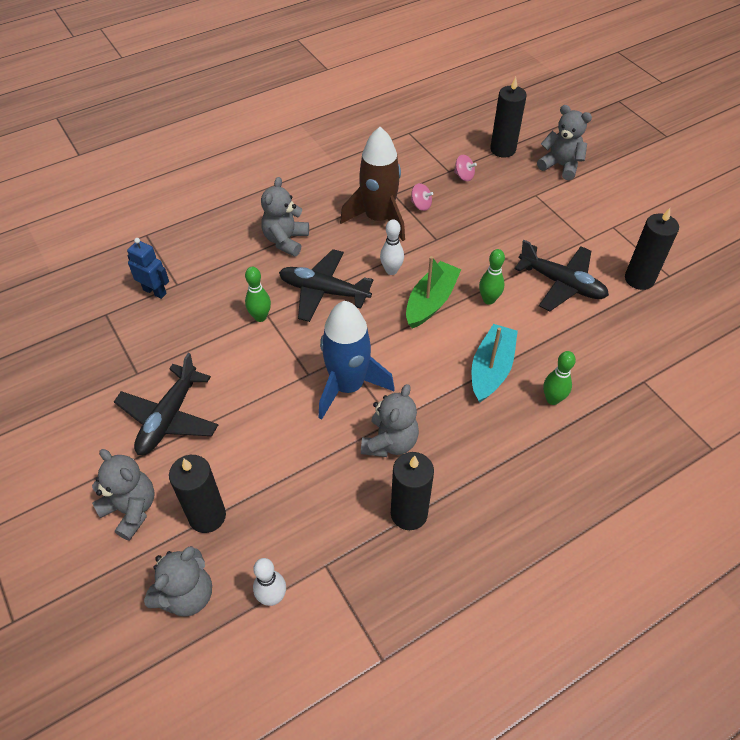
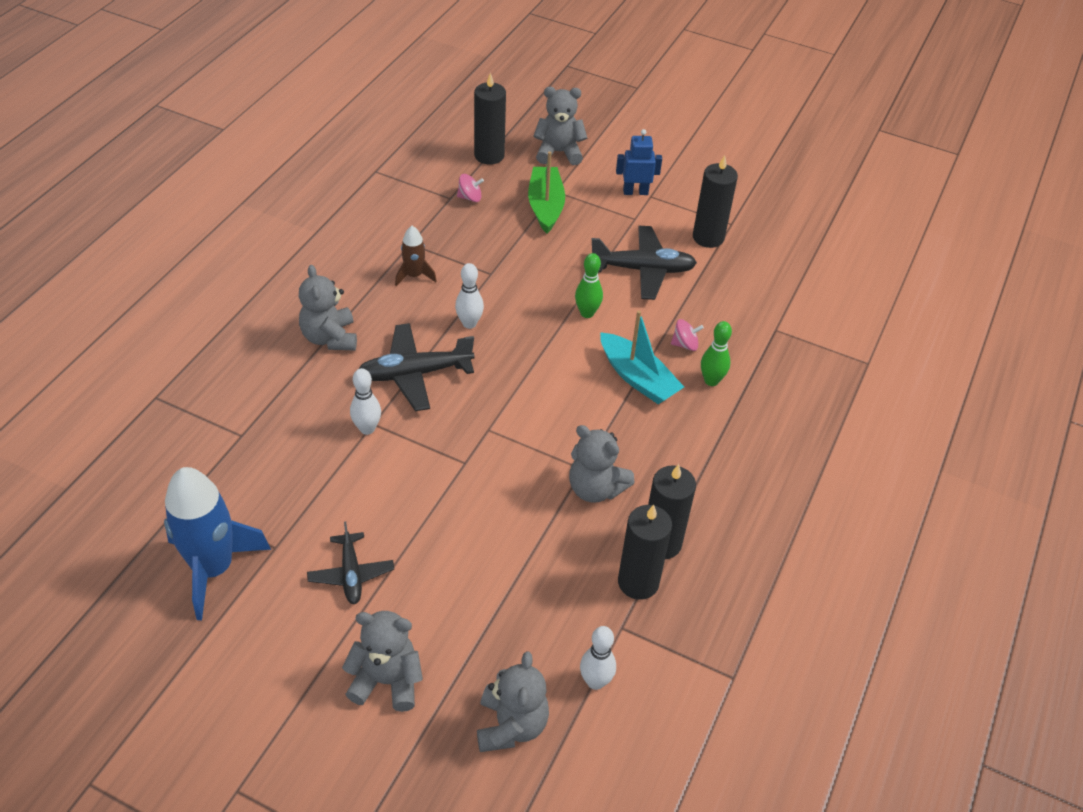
camera: 35 degrees left, 5 degrees down
(155, 291) = (221, 454): blue robot -> blue robot (635, 192)
(169, 418) = (351, 574): black plane -> black plane, size x0.63
(207, 516) = (472, 645): black candle -> black candle (638, 582)
(260, 317) = (367, 429): green bowling pin -> white bowling pin
(348, 386) = (514, 456): blue rocket -> blue rocket (213, 568)
(378, 219) = (414, 275): brown rocket -> brown rocket, size x0.50
(390, 442) = (595, 488): grey teddy bear -> grey teddy bear turned 135 degrees clockwise
(421, 205) = (448, 244): pink spinning top -> pink spinning top (685, 344)
(431, 301) = (532, 338): green boat -> green boat (545, 206)
(491, 369) = (637, 378): turquoise boat -> turquoise boat turned 150 degrees clockwise

